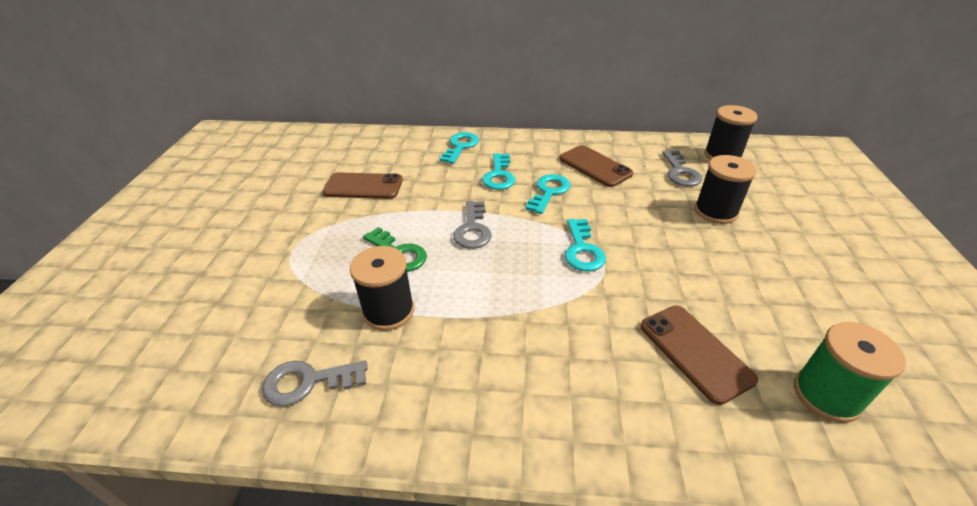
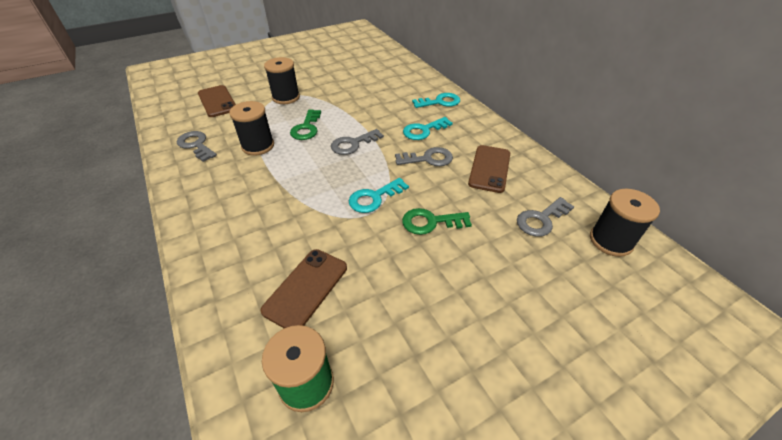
camera: 55 degrees right, 5 degrees up
(363, 186) = (356, 89): brown phone -> brown phone (217, 101)
(549, 192) = (428, 159): turquoise key -> grey key
(645, 229) = (431, 222): none -> green key
(715, 211) = (501, 259): black spool -> black spool (286, 97)

